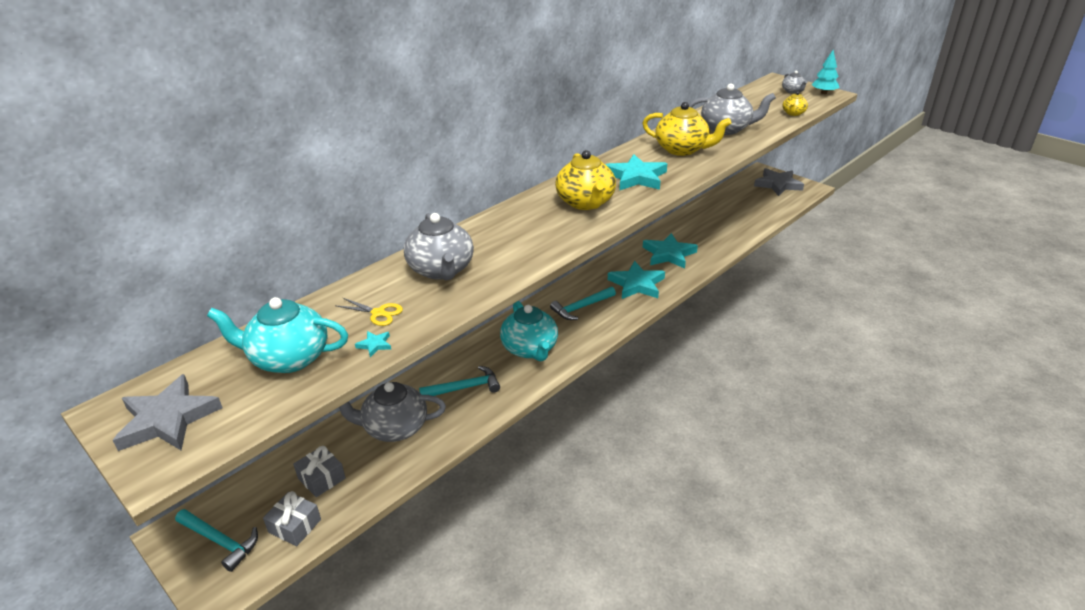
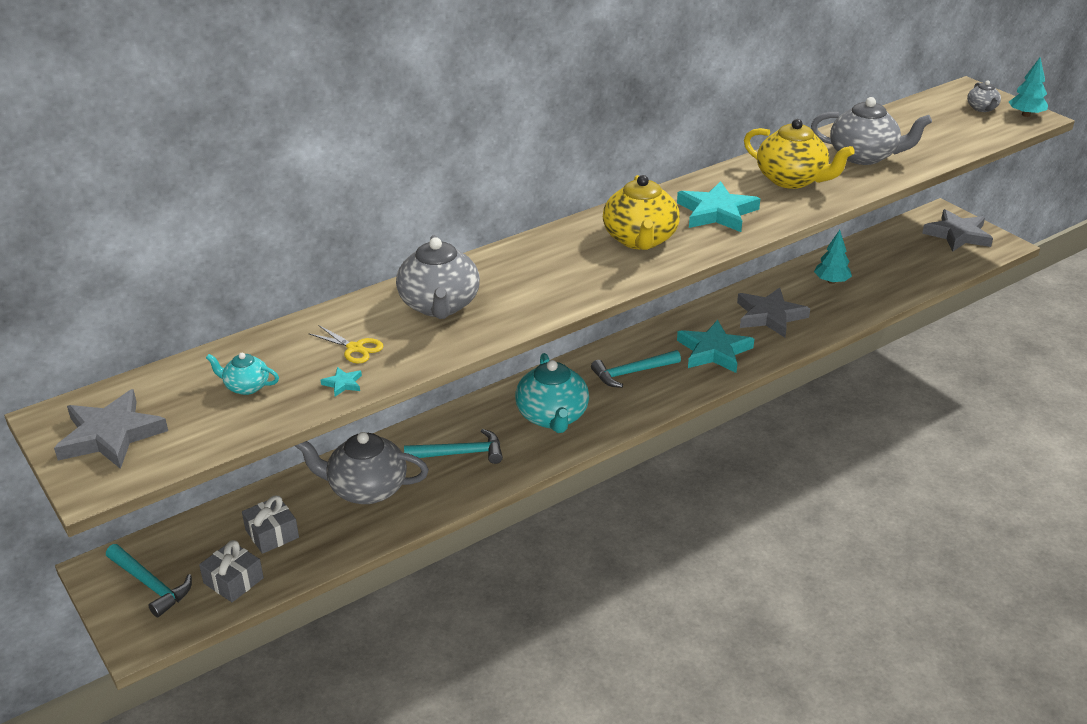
camera: 10 degrees right, 0 degrees up
(288, 358) = (246, 387): turquoise teapot -> turquoise teapot, size x0.50
(669, 254) = (770, 316): turquoise star -> grey star
(704, 225) = (831, 281): none -> turquoise tree
(793, 113) = (967, 142): yellow teapot -> none

